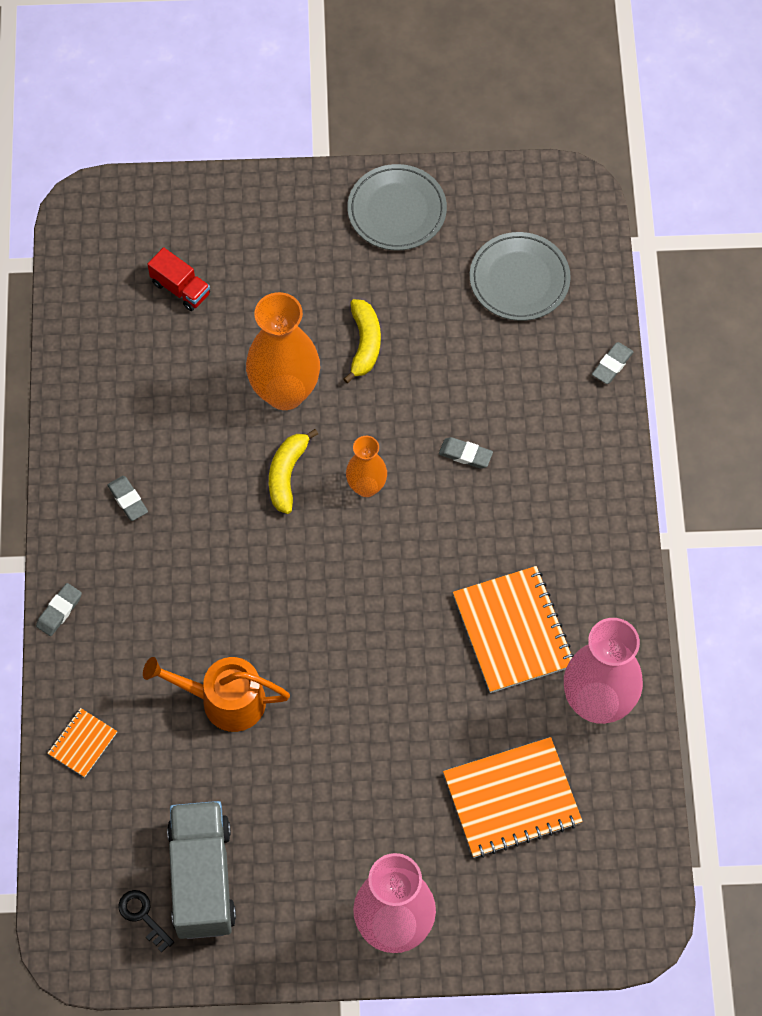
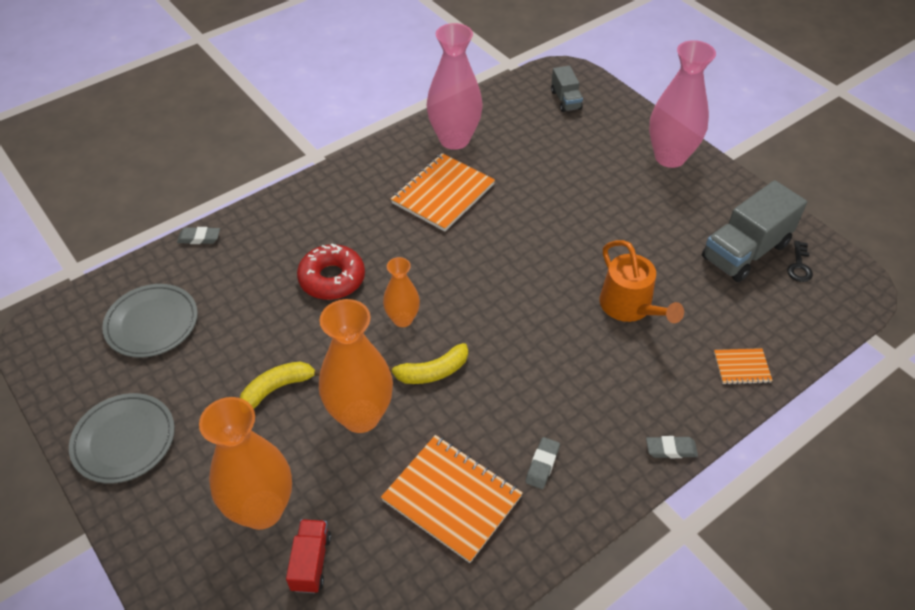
camera: 125 degrees left, 15 degrees down
(252, 277) = (262, 510): none -> orange vase
(465, 454) = (332, 278): grey eraser -> red donut
(512, 799) = (548, 146): orange notebook -> orange notebook (452, 498)
(582, 886) = (565, 100): none -> grey truck

